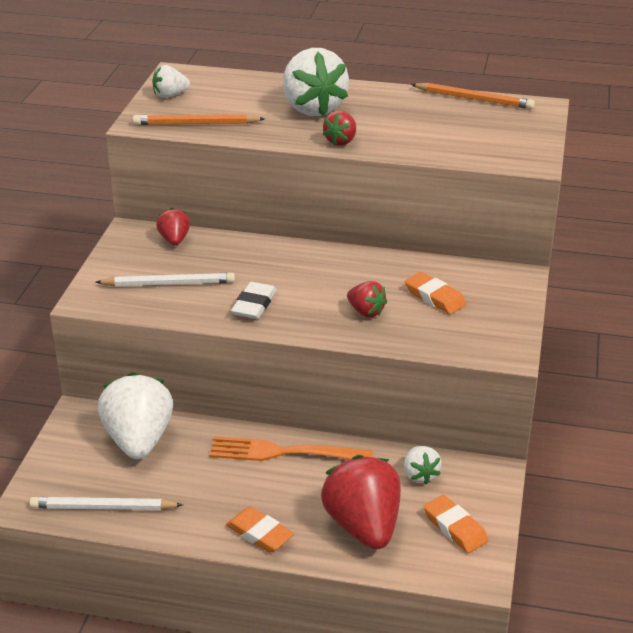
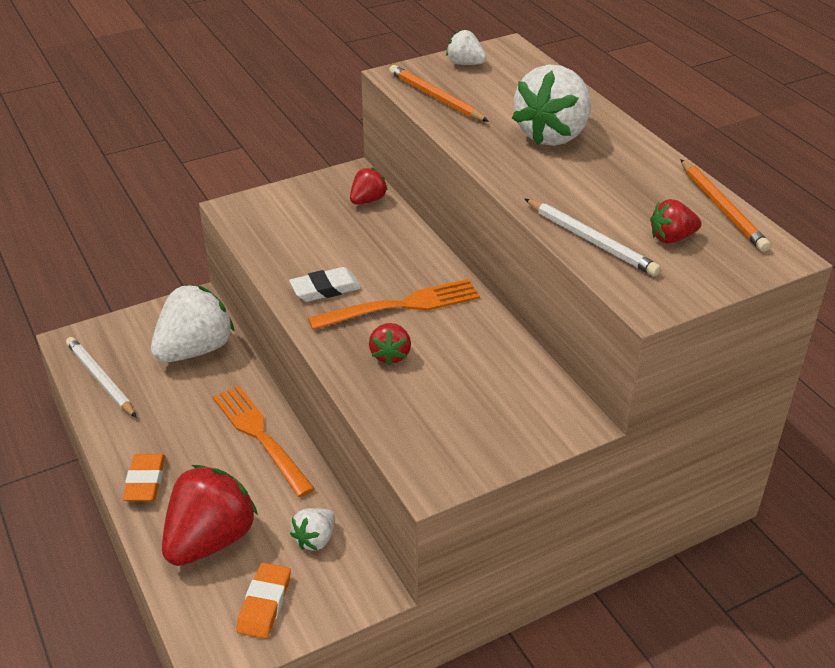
camera: 50 degrees right, 5 degrees up
(168, 284) = (302, 231): white pencil -> white pencil (591, 240)
(319, 283) = (401, 306): none -> orange fork
(341, 141) = (515, 177): red strawberry -> red strawberry (671, 238)
(435, 297) = (466, 384): orange eraser -> none

